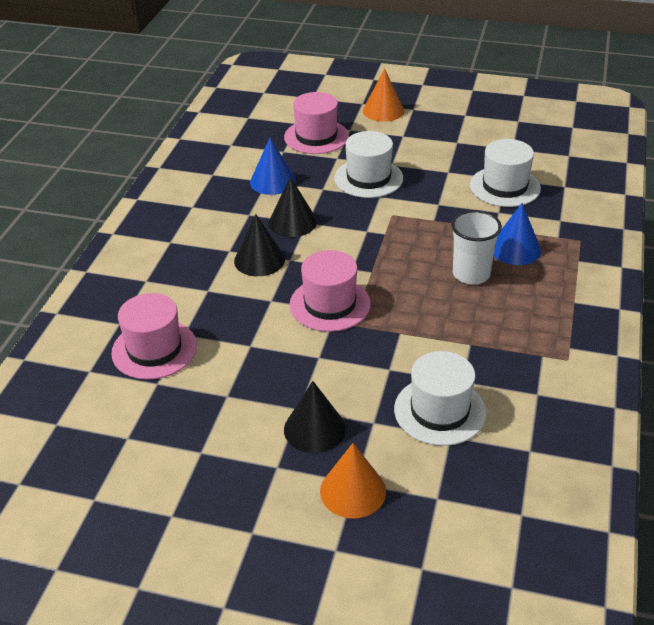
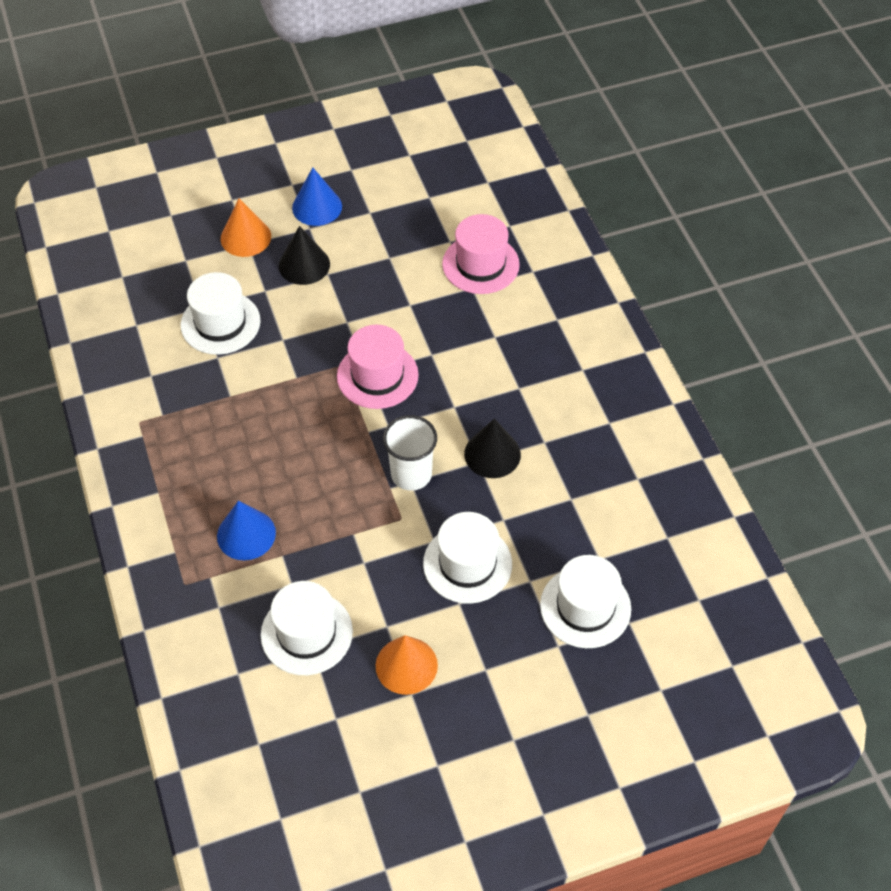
camera: 145 degrees right, 15 degrees up
(259, 260) = (481, 391): black cone -> none
(272, 181) = (564, 502): blue cone -> blue cone (317, 207)
(316, 137) = (585, 607): pink hat -> white hat
(383, 110) = (548, 712): orange cone -> orange cone (406, 665)
(471, 274) = (272, 476): white cup -> white cup (411, 474)

